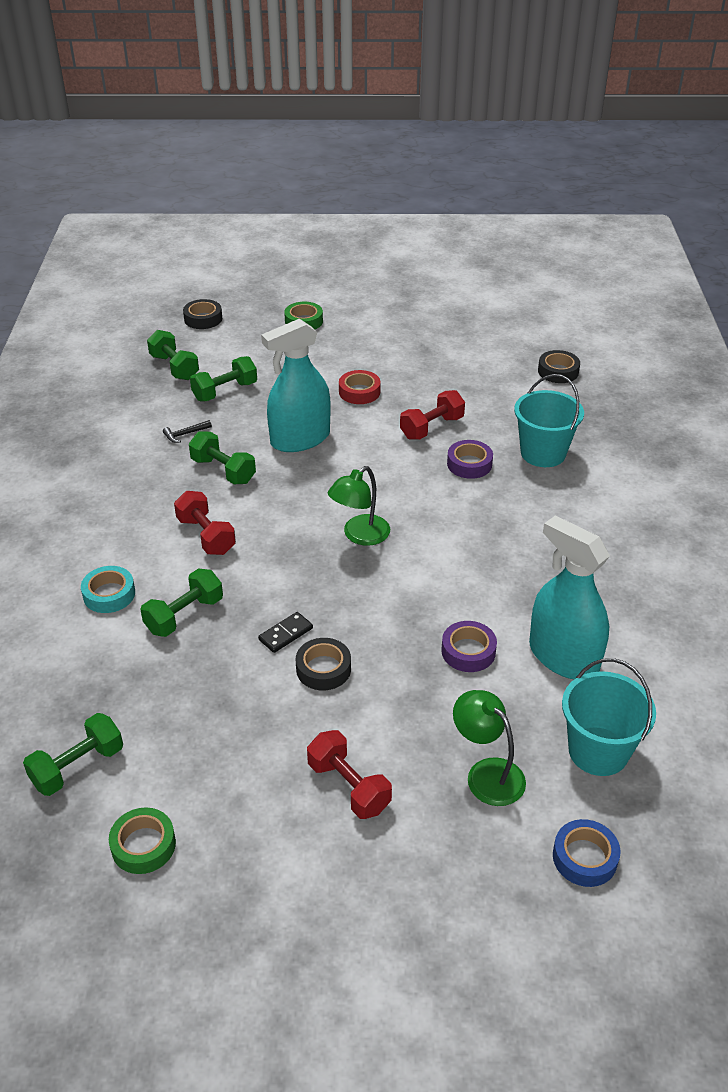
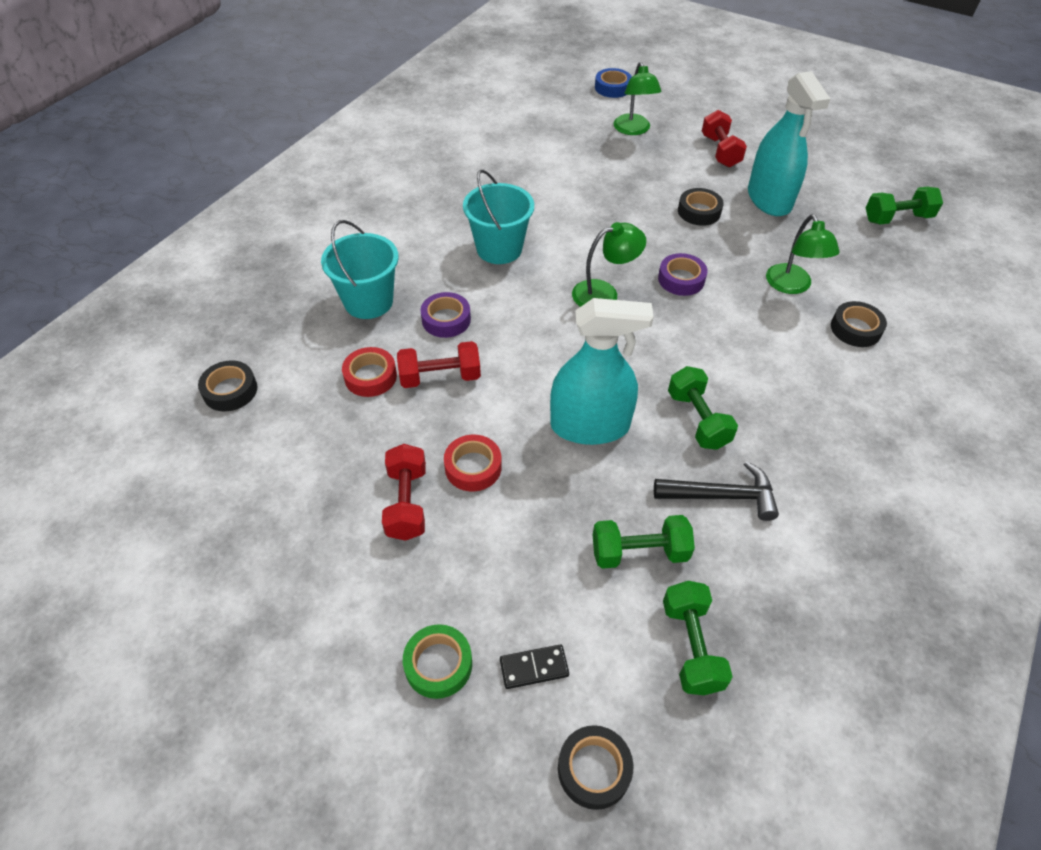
camera: 150 degrees left, 10 degrees up
(109, 594) = (855, 329): turquoise tape -> black tape
(143, 845) = (858, 168): green tape -> none
(184, 615) = (792, 286): green dumbbell -> green lamp
(185, 434) = (722, 496): black hammer -> black hammer, size x1.88
(206, 536) = (746, 350): red dumbbell -> red dumbbell (407, 503)
(286, 634) = (714, 242): black domino -> black domino (534, 667)
(468, 651) = (589, 185): purple tape -> purple tape (681, 279)
(479, 410) = (370, 376): none -> red tape
(563, 657) = (530, 160): turquoise spray bottle -> turquoise spray bottle (769, 199)
(598, 751) = (560, 117): turquoise bucket -> turquoise bucket (499, 249)

